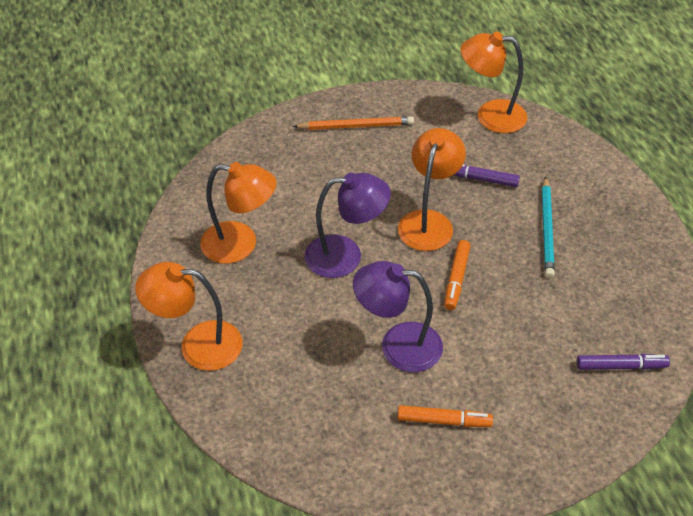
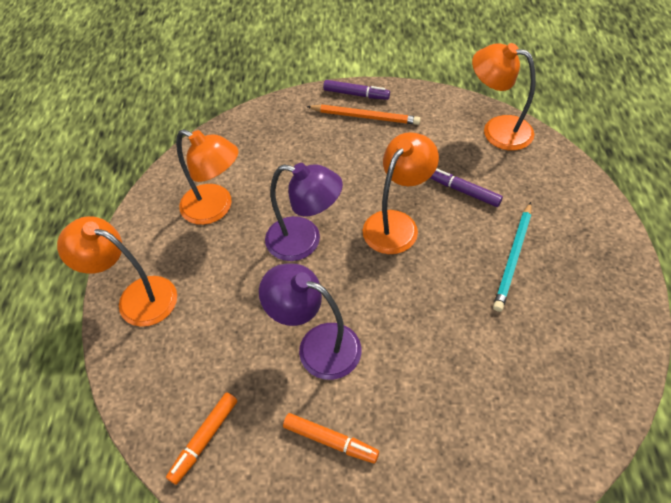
camera: 20 degrees right, 5 degrees up
(456, 278) = (401, 289): orange marker -> orange marker (204, 439)
(621, 366) = (541, 431): purple marker -> purple marker (356, 94)

